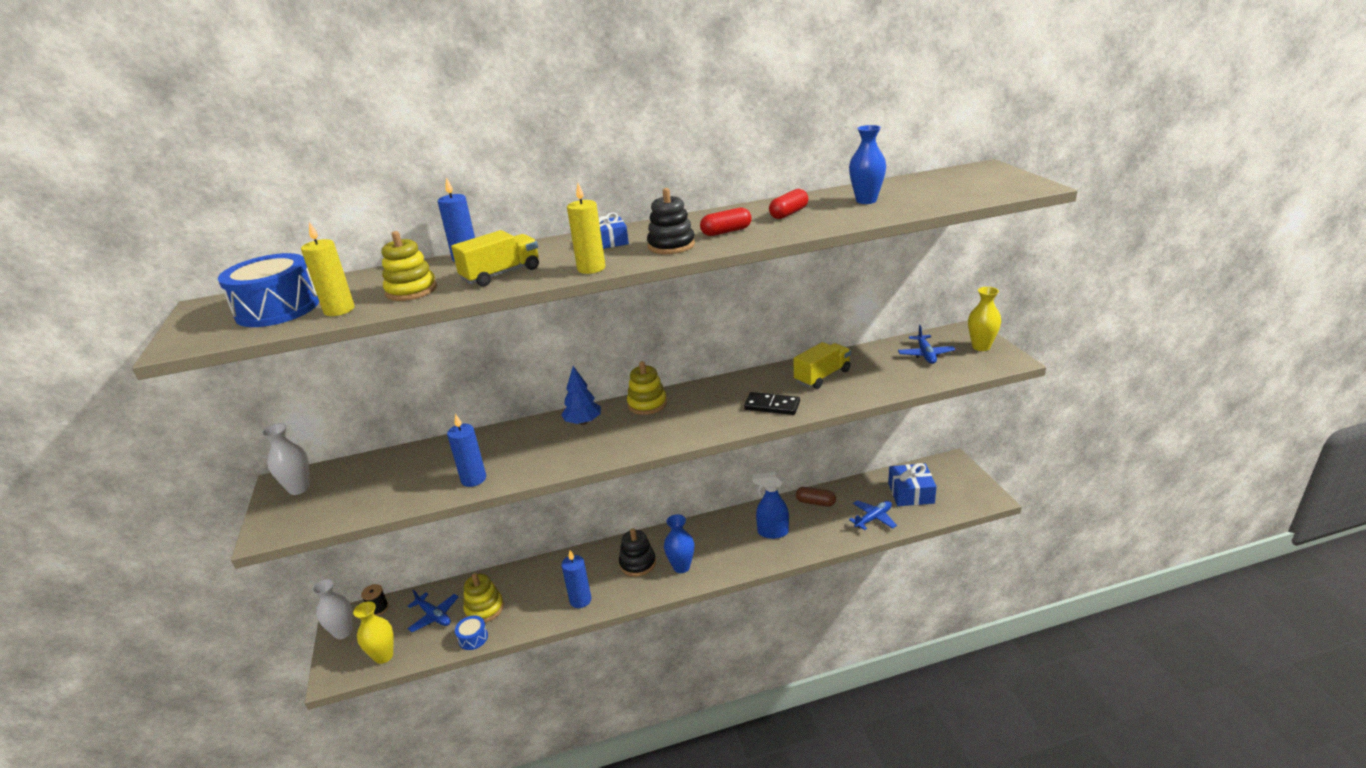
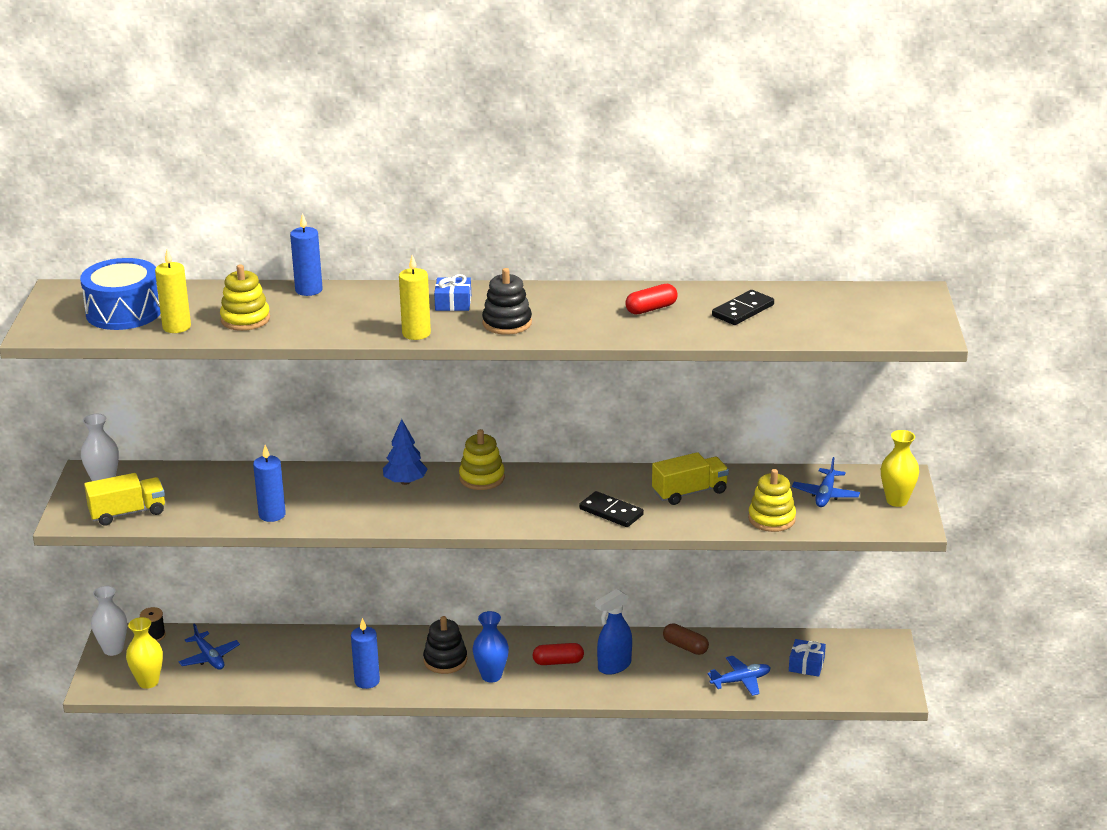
camera: 15 degrees right, 0 degrees up
(473, 638) = (242, 688): blue drum -> none
(484, 609) = (263, 664): yellow stacking toy -> yellow stacking toy (771, 519)
(501, 274) = (332, 320): yellow truck -> yellow truck (128, 513)
(726, 232) = (571, 318): red capsule -> red capsule (558, 662)
(772, 532) = (614, 666): blue spray bottle -> blue spray bottle turned 60 degrees counterclockwise
(866, 200) = (743, 310): blue vase -> black domino
(911, 493) = (806, 664): blue gift -> blue gift, size x0.65

